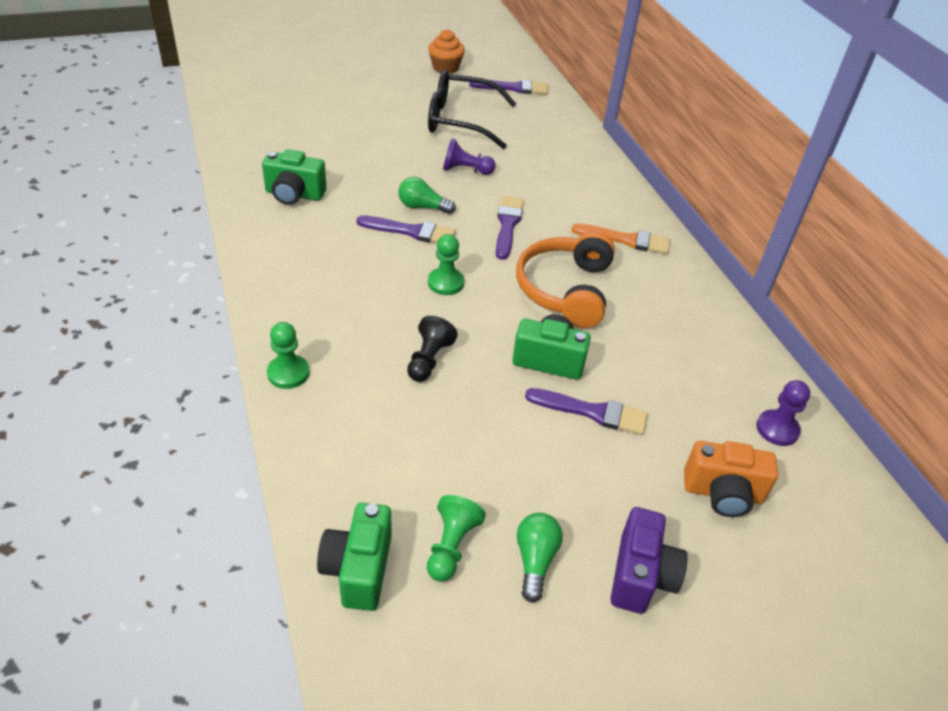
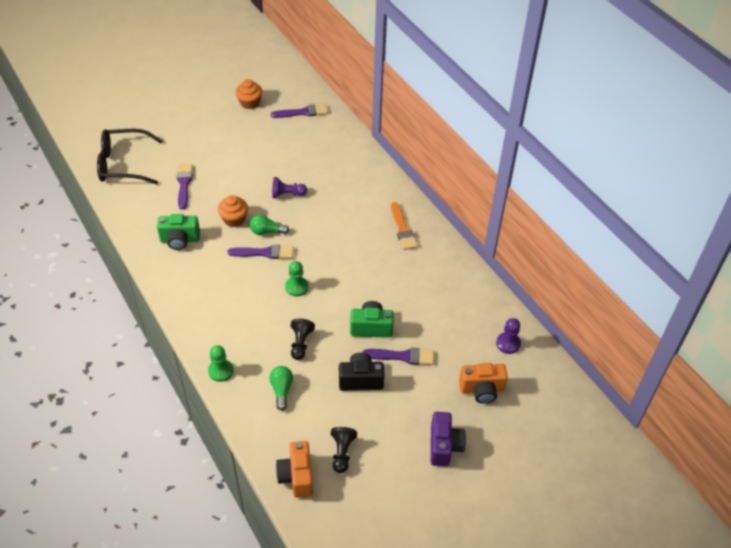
camera: 10 degrees left, 5 degrees up
(358, 569) = (296, 476): green camera -> orange camera
(380, 185) = (234, 219): none -> orange cupcake
(451, 546) = (342, 453): green pawn -> black pawn
(461, 120) = (273, 151): black glasses -> black glasses (124, 164)
(507, 225) = (325, 234): purple brush -> purple brush (184, 184)
(513, 433) = (361, 380): none -> black camera
(535, 560) = (388, 450): green light bulb -> green light bulb (281, 390)
(565, 289) = (371, 275): orange headphones -> none
(626, 240) = (403, 229): orange brush -> orange brush turned 75 degrees clockwise

